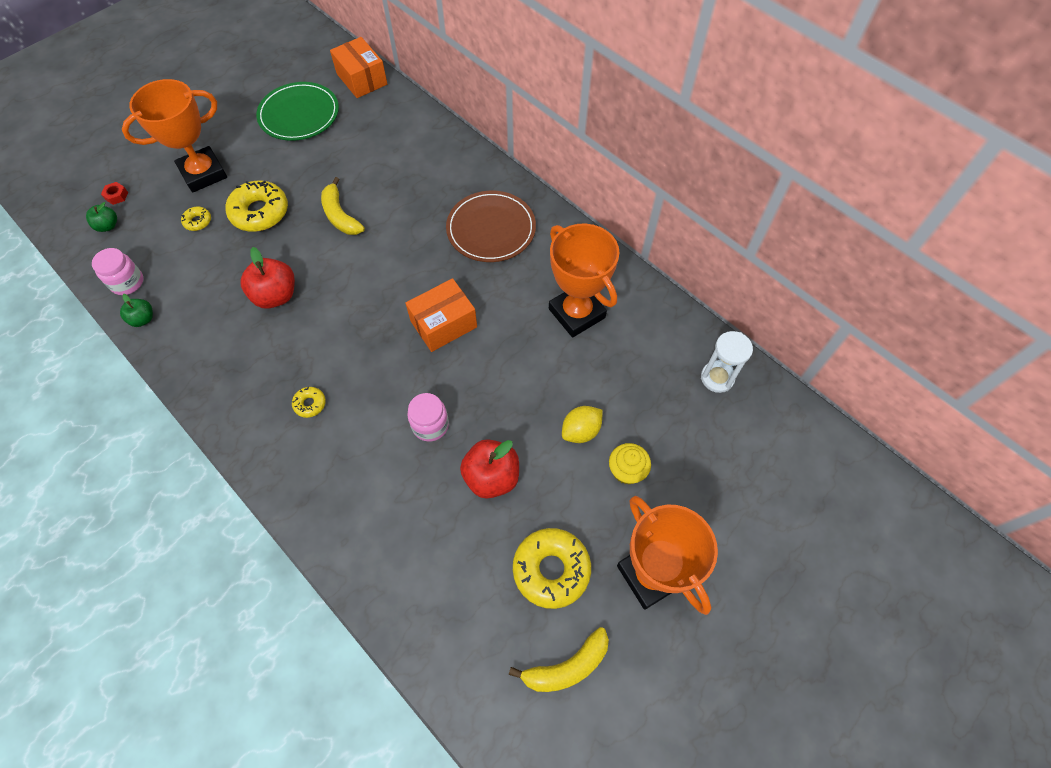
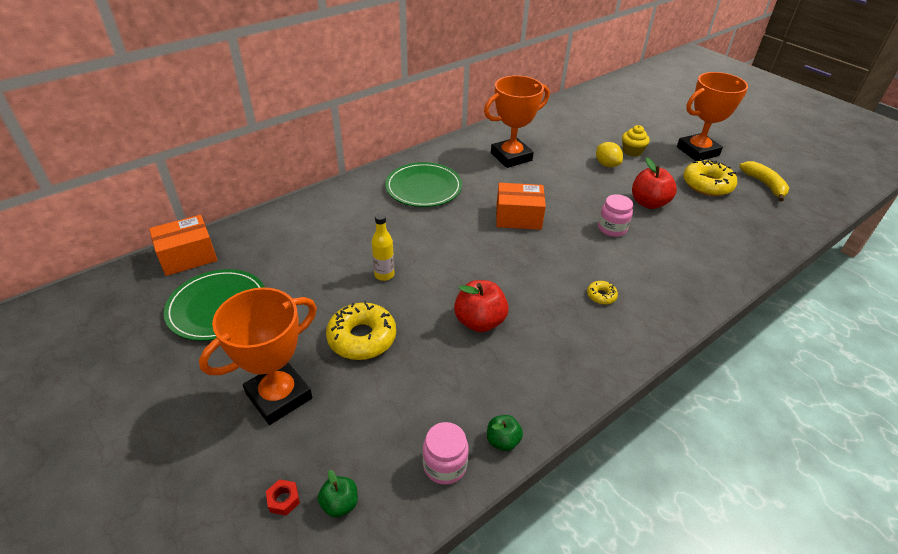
camera: 85 degrees left, 20 degrees down
(198, 221) = (360, 396): yellow donut -> none
(203, 173) = (279, 396): orange trophy -> orange trophy turned 75 degrees clockwise
(340, 215) = (384, 275): yellow banana -> yellow bottle
(443, 324) = (518, 217): orange box -> orange box turned 60 degrees counterclockwise
(491, 229) = (423, 187): brown plate -> green plate
(717, 378) = (562, 114): white hourglass -> none

